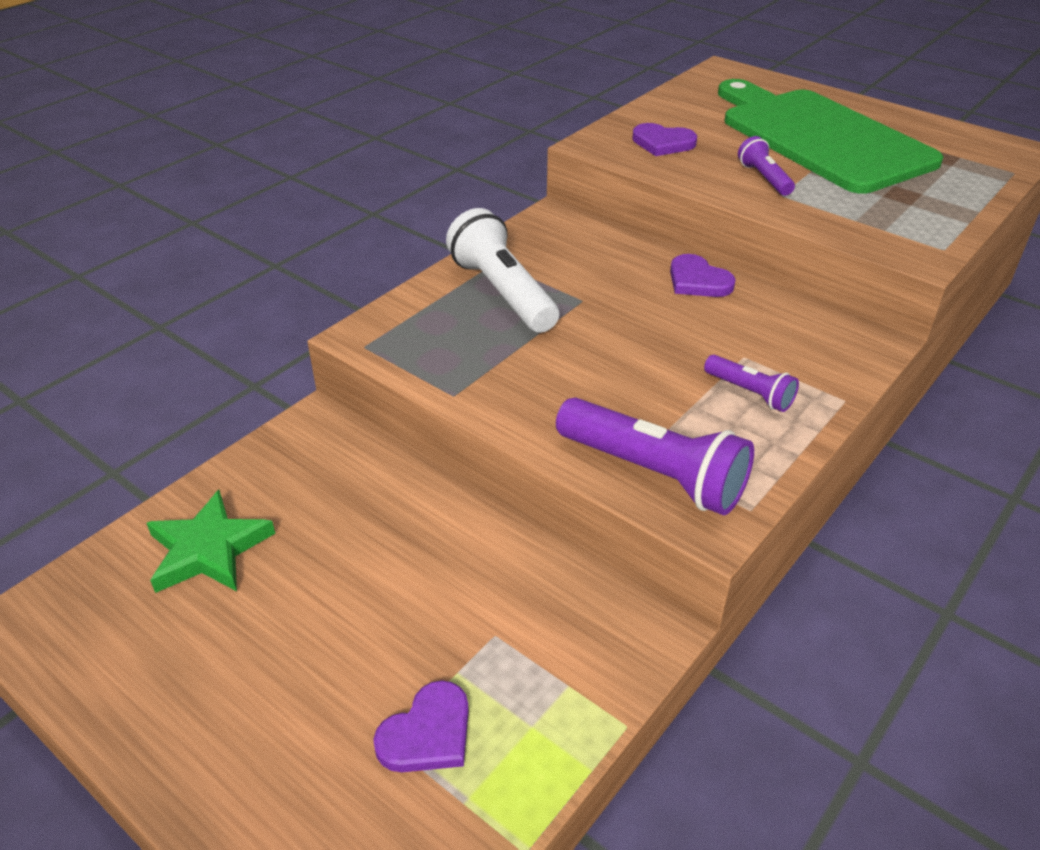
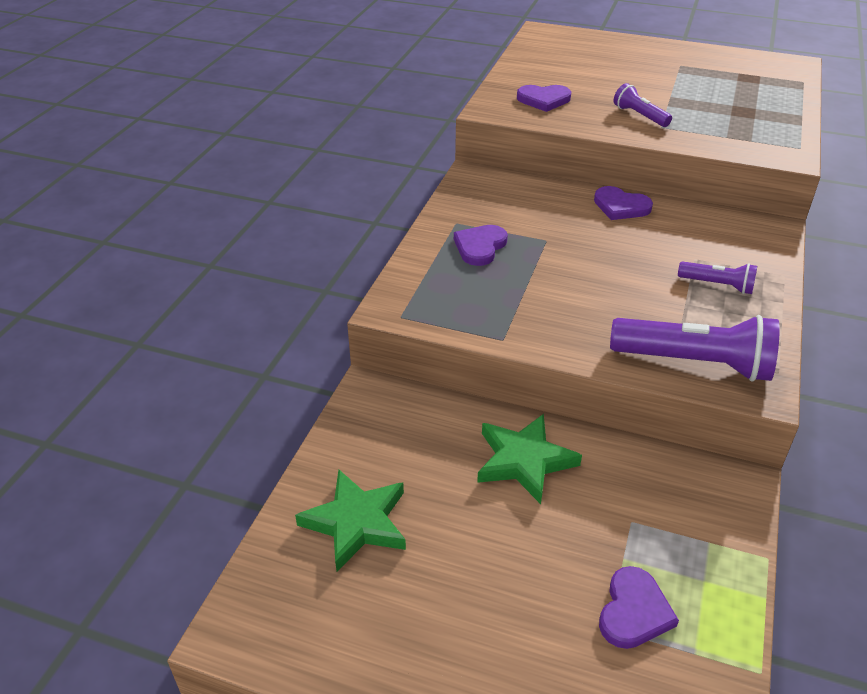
camera: 20 degrees left, 0 degrees up
(423, 535) = (524, 461): none -> green star
(503, 292) = (480, 247): white flashlight -> purple heart
(819, 137) = (654, 76): green cutting board -> none

